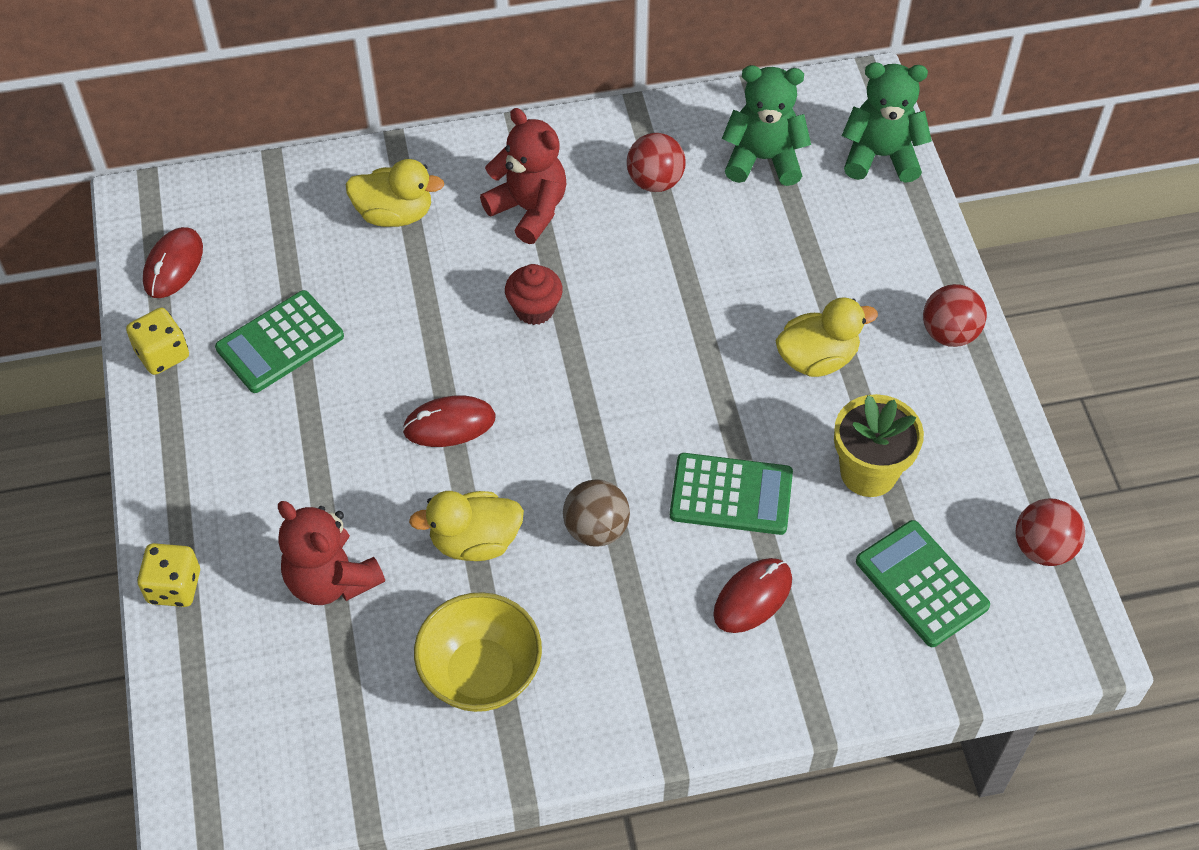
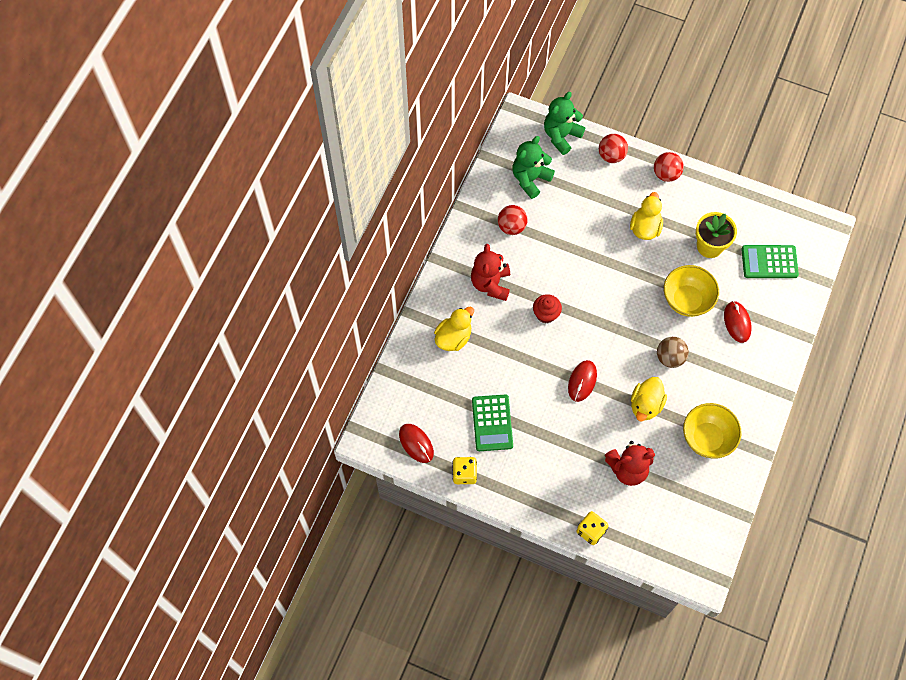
camera: 55 degrees left, 10 degrees up
(529, 209) = (491, 284): red teddy bear -> red teddy bear turned 75 degrees counterclockwise
(731, 494) = (687, 300): green calculator -> yellow bowl
(1043, 548) = (781, 212): red ball -> red ball (611, 156)

